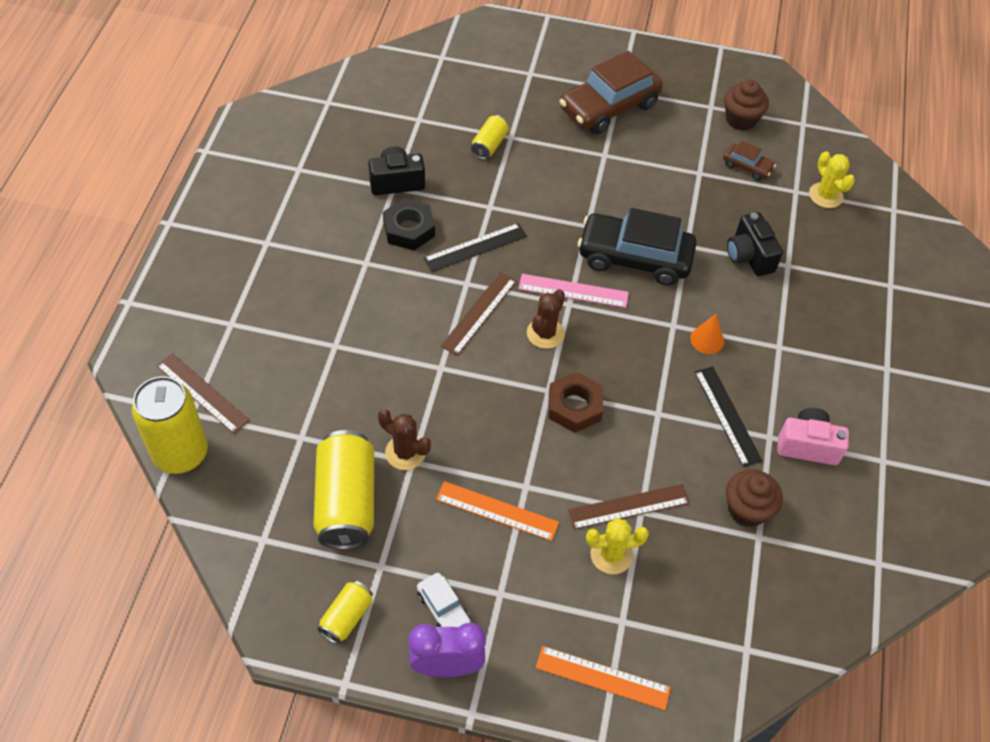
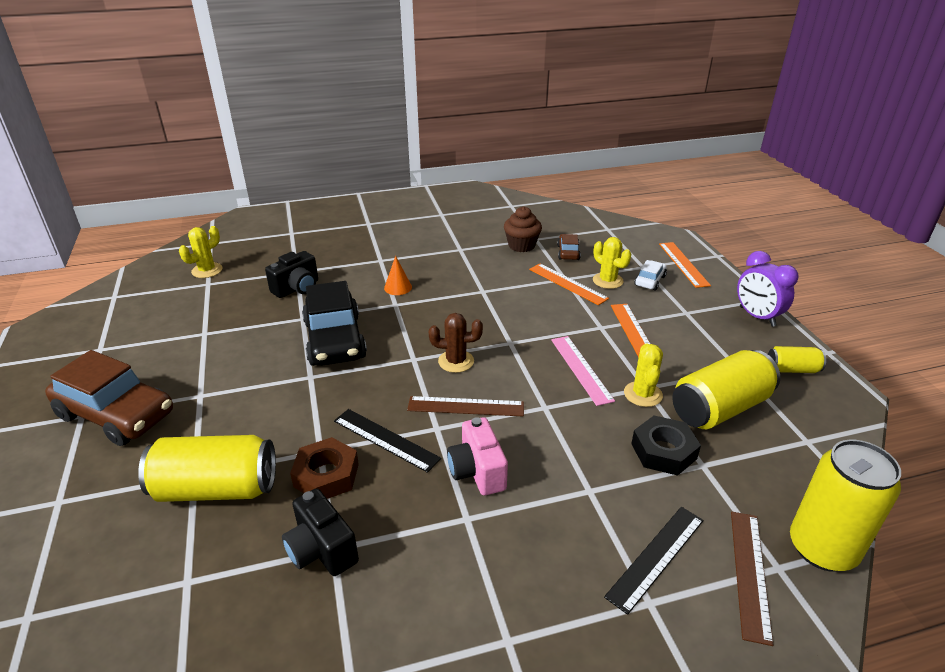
camera: 115 degrees left, 20 degrees down
(405, 452) = (643, 394): brown cactus -> yellow cactus
(409, 229) = (393, 502): black nut -> black nut (663, 451)
(443, 608) = (727, 331): white car -> white car (650, 281)
(489, 145) = (216, 488): yellow can -> yellow can, size x1.94
(573, 291) = (397, 361): pink ruler -> pink ruler (581, 369)
(574, 406) = (513, 326): brown nut -> brown nut (326, 475)
(628, 506) = (567, 284): brown ruler -> orange ruler
(727, 415) = (458, 266): black ruler -> black ruler (656, 557)
(741, 119) = (116, 328): brown cupcake -> none
(747, 167) = (185, 311): brown car -> brown car (568, 252)
(807, 446) = (454, 236): pink camera -> pink camera (477, 471)

